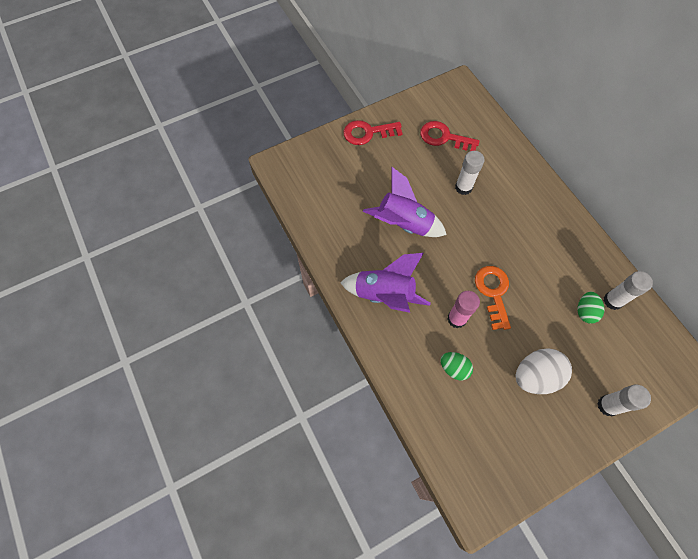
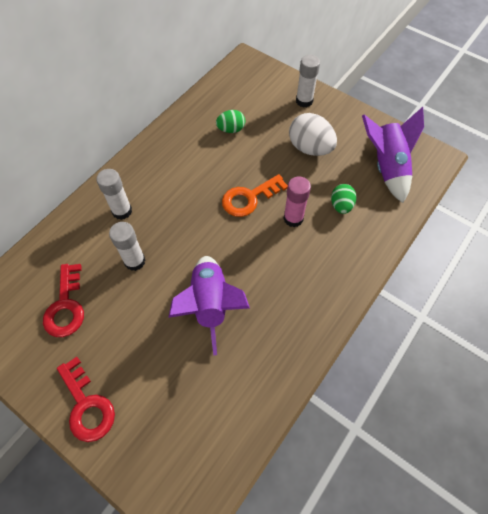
camera: 115 degrees left, 5 degrees down
(384, 294) = (305, 290): purple rocket -> purple rocket (386, 167)
(613, 301) = (210, 114): white glue stick -> white glue stick (122, 211)

